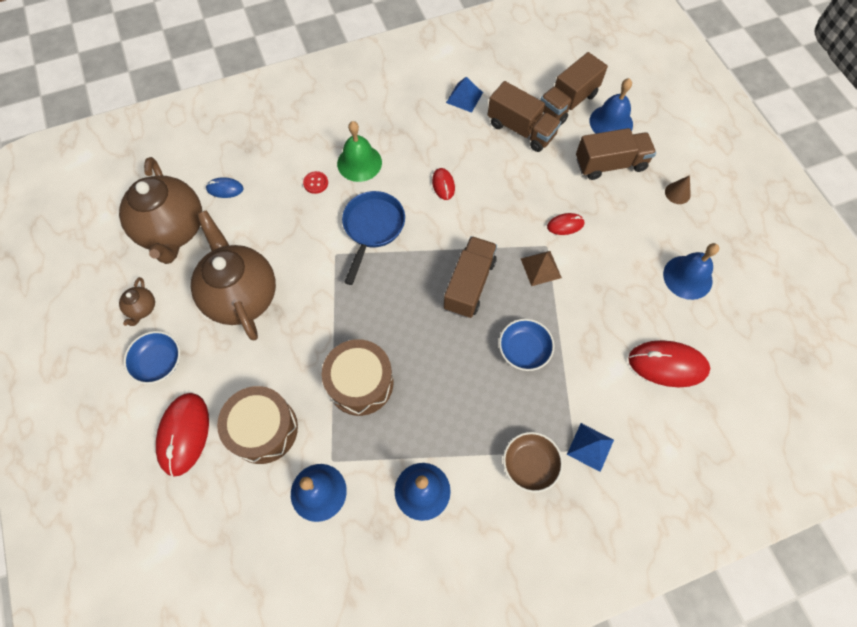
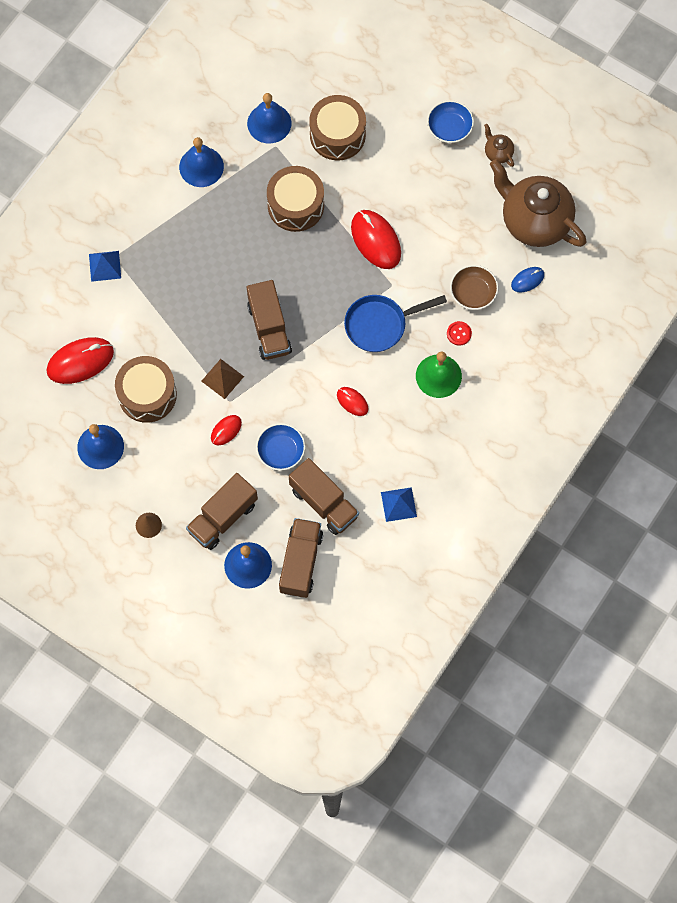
camera: 145 degrees right, 5 degrees up
(184, 434) = (388, 98): red mouse -> red mouse (376, 240)
(241, 295) = (435, 209): brown teapot -> none
(372, 228) = (380, 325): blue pan -> blue pan turned 90 degrees clockwise
(521, 129) = (324, 503): brown truck -> brown truck turned 135 degrees counterclockwise
(524, 350) = (194, 304): blue bowl -> blue bowl (281, 451)
(530, 464) = (140, 228): brown bowl -> brown bowl (473, 293)
(618, 295) = (147, 394): none -> brown drum

